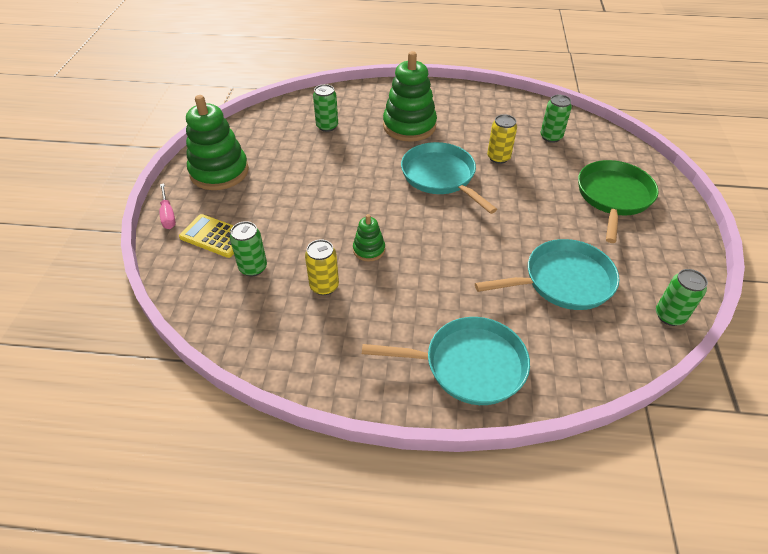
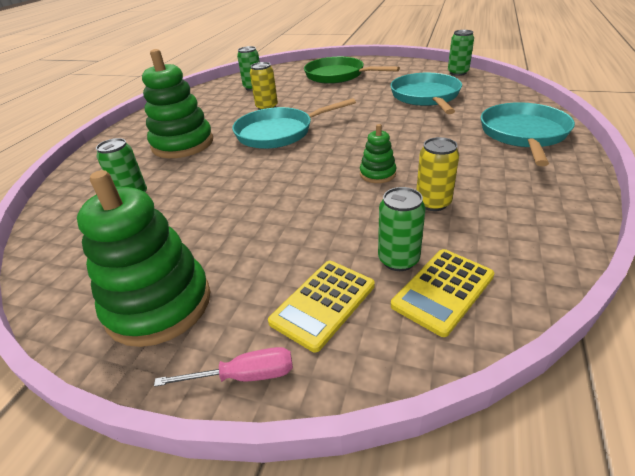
camera: 75 degrees left, 10 degrees down
(222, 290) = (443, 291): none -> yellow calculator

